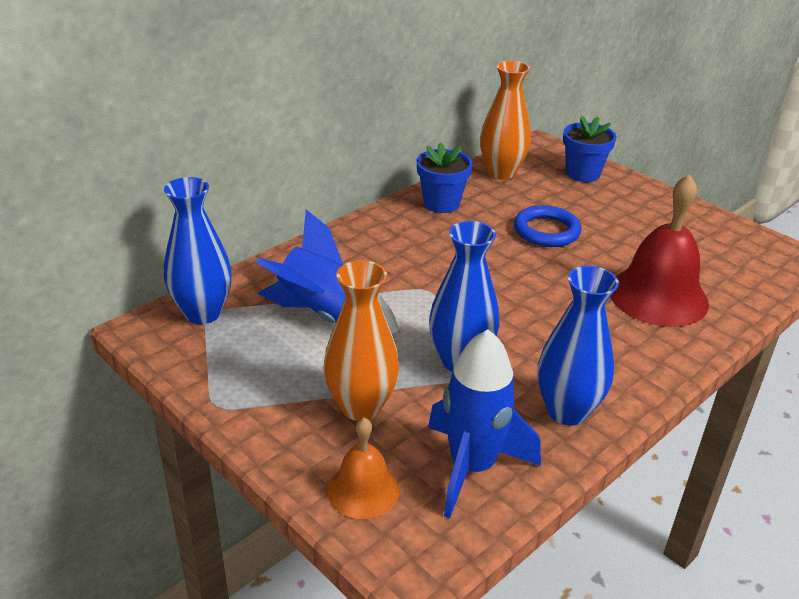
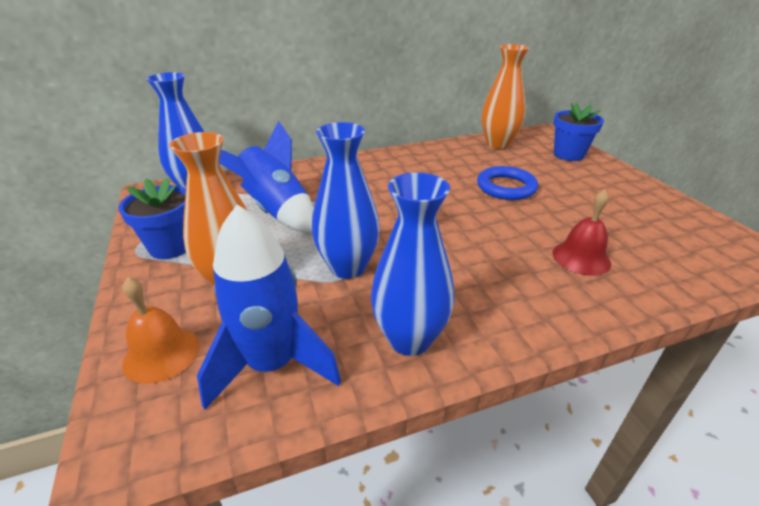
camera: 25 degrees right, 0 degrees up
(441, 203) = (433, 155): blue flower pot -> blue flower pot (171, 246)
(658, 296) = (581, 258): red bell -> red bell, size x0.56

